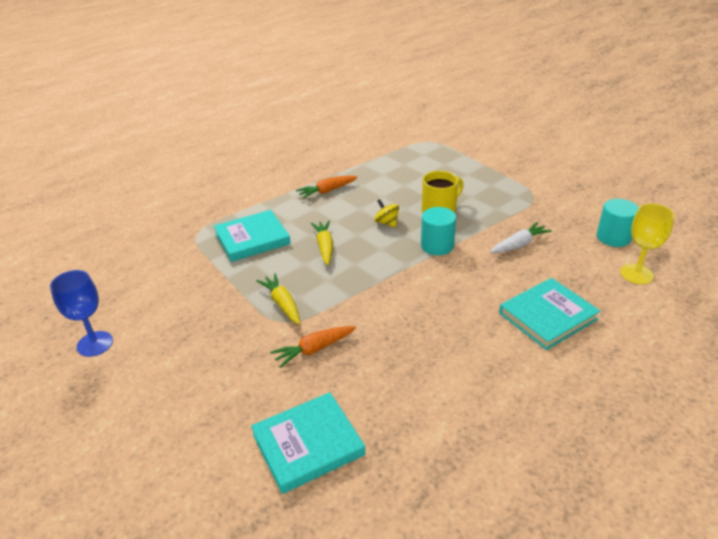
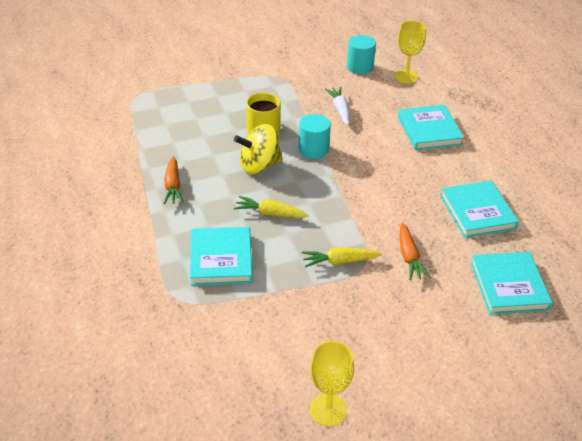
camera: 70 degrees left, 5 degrees up
(95, 344) = (328, 410): blue goblet -> yellow goblet
(387, 223) = (259, 165): yellow spinning top -> yellow spinning top, size x1.86
(425, 390) = (477, 212): none -> turquoise book

